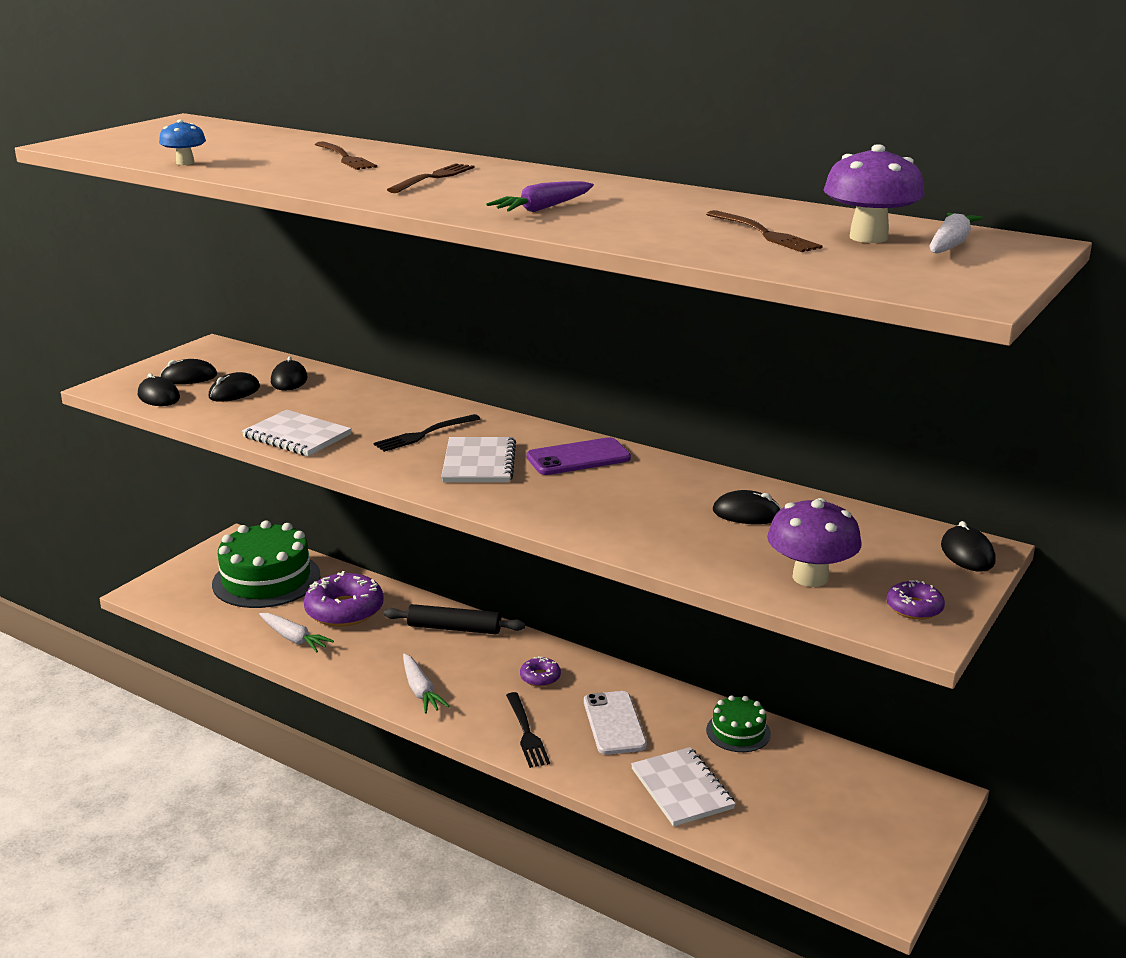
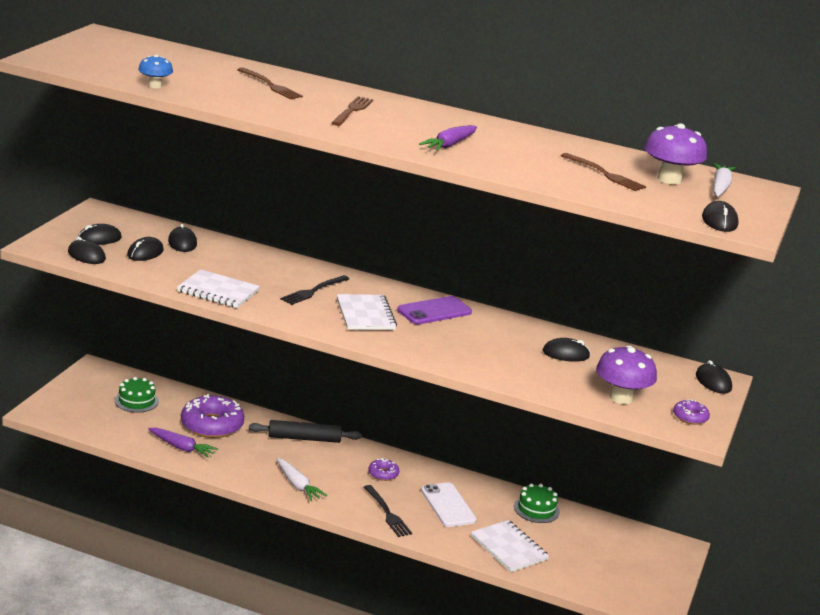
camera: 15 degrees left, 0 degrees up
(266, 579) = (136, 401): green cake -> green cake, size x0.50
(294, 638) = (181, 447): white carrot -> purple carrot
(926, 286) = (719, 221): none -> black mouse

